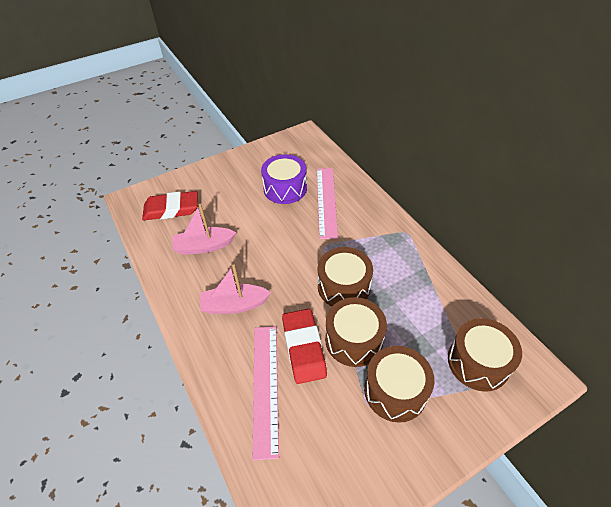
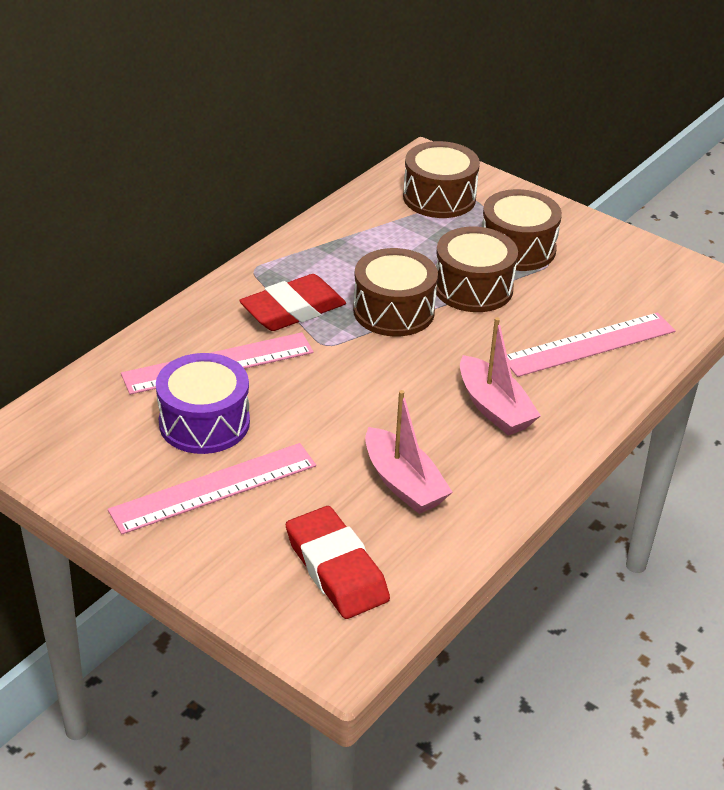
camera: 115 degrees left, 10 degrees down
(241, 183) = (214, 488): none -> pink ruler
(303, 348) = (514, 326): red eraser -> red eraser (293, 309)

